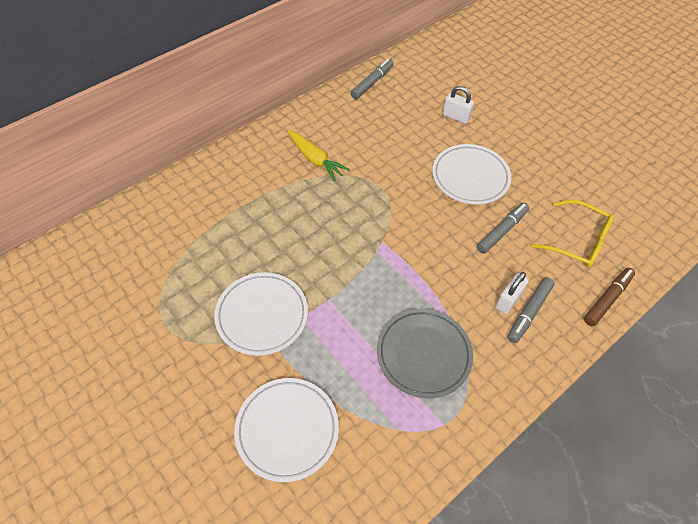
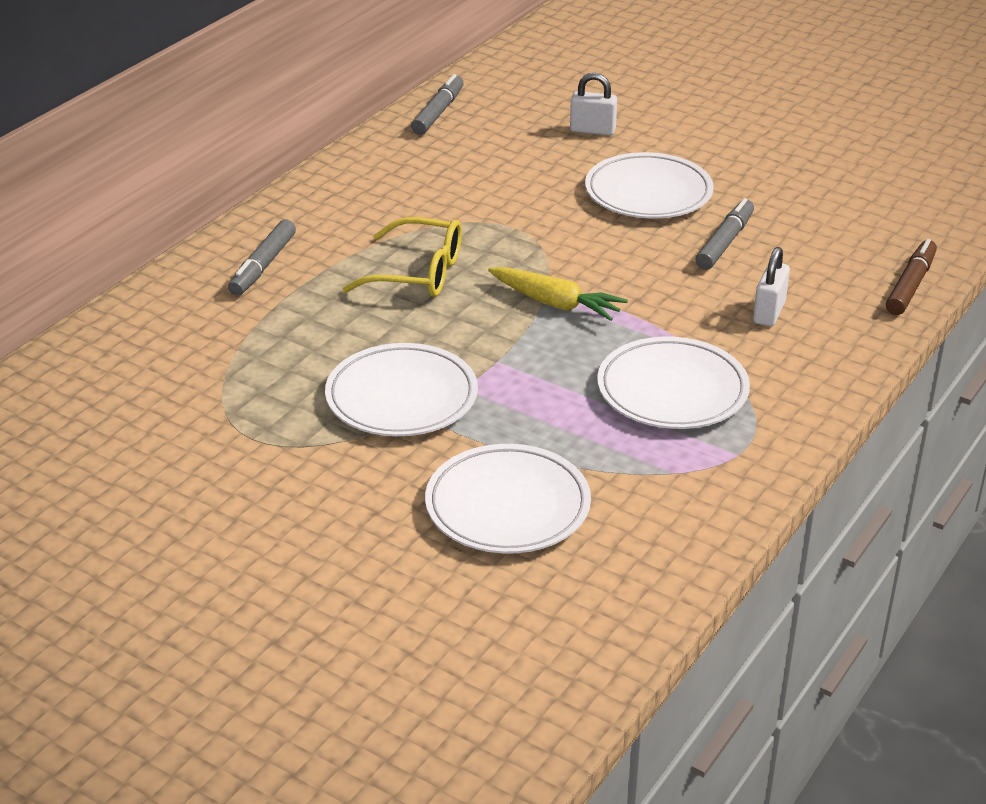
camera: 15 degrees left, 20 degrees down
(315, 160) = (393, 214): yellow carrot -> yellow carrot (556, 303)
(423, 354) = (672, 390): grey plate -> white plate
(529, 312) = (805, 319): grey marker -> grey marker (263, 266)
(578, 241) = (841, 233): yellow glasses -> yellow glasses (418, 273)

